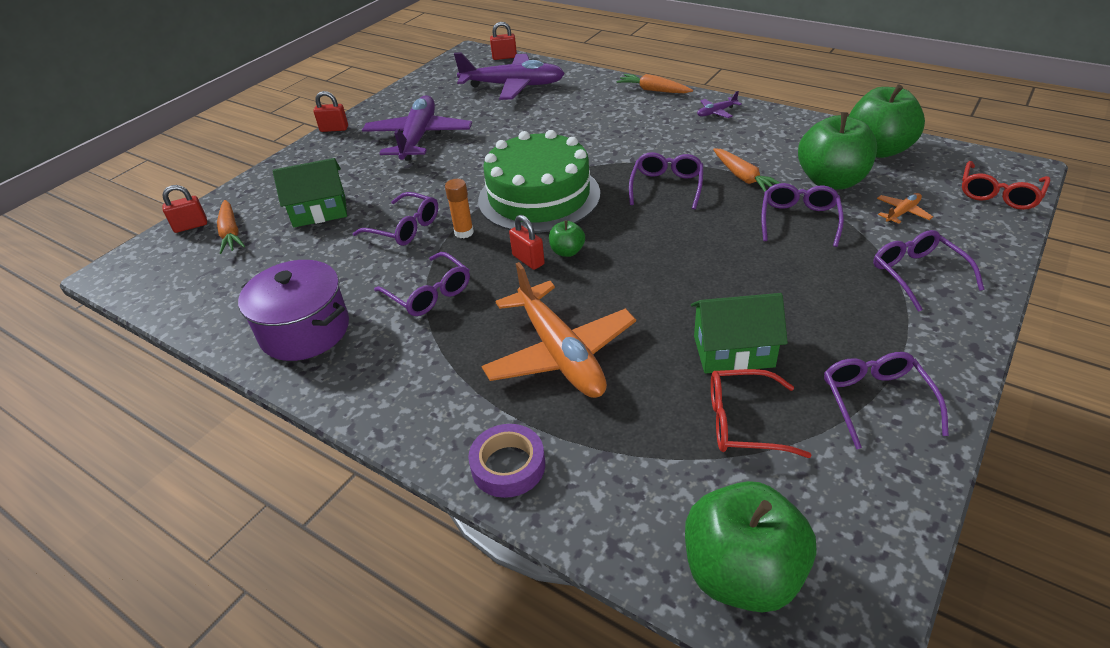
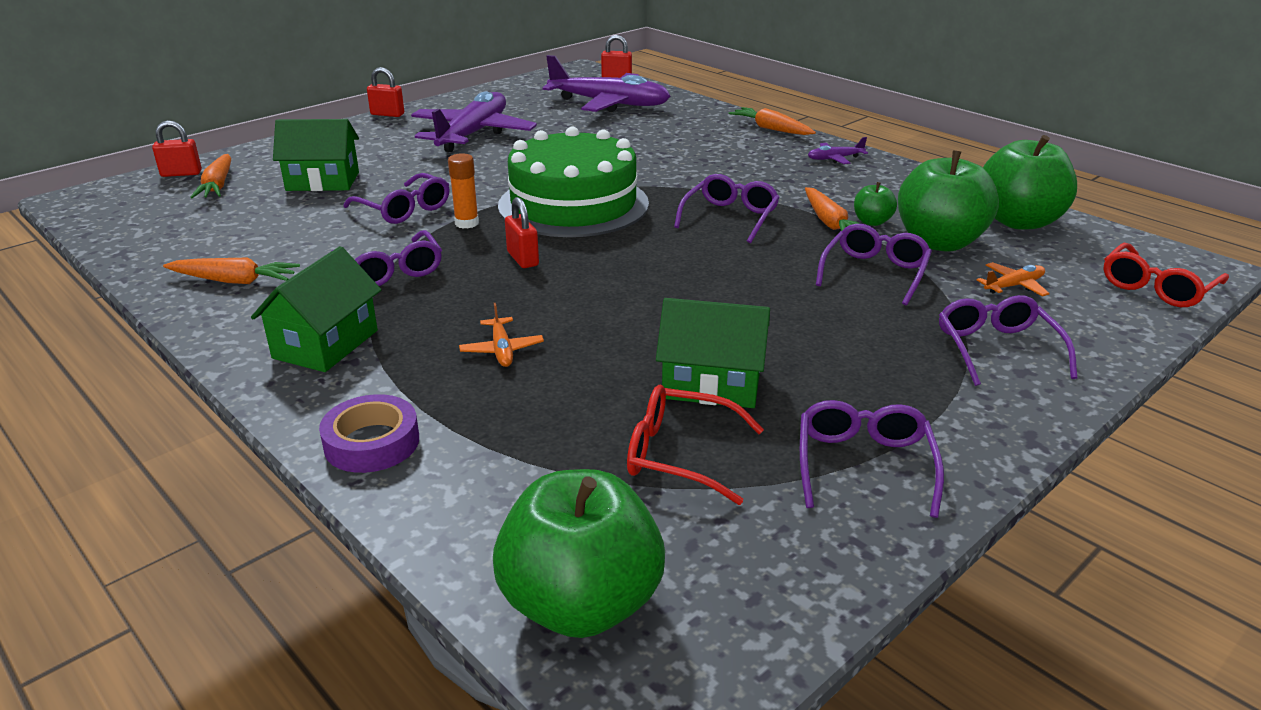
camera: 10 degrees right, 10 degrees down
(305, 331) = (234, 281): purple pot -> orange carrot
(418, 379) = (326, 344): none -> green house
(560, 353) = (501, 350): orange plane -> orange plane, size x0.41
(567, 251) = (573, 258): green apple -> green apple (872, 222)

